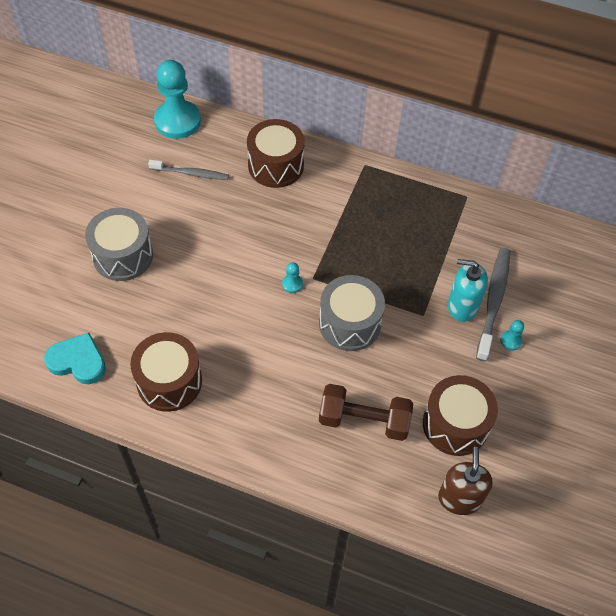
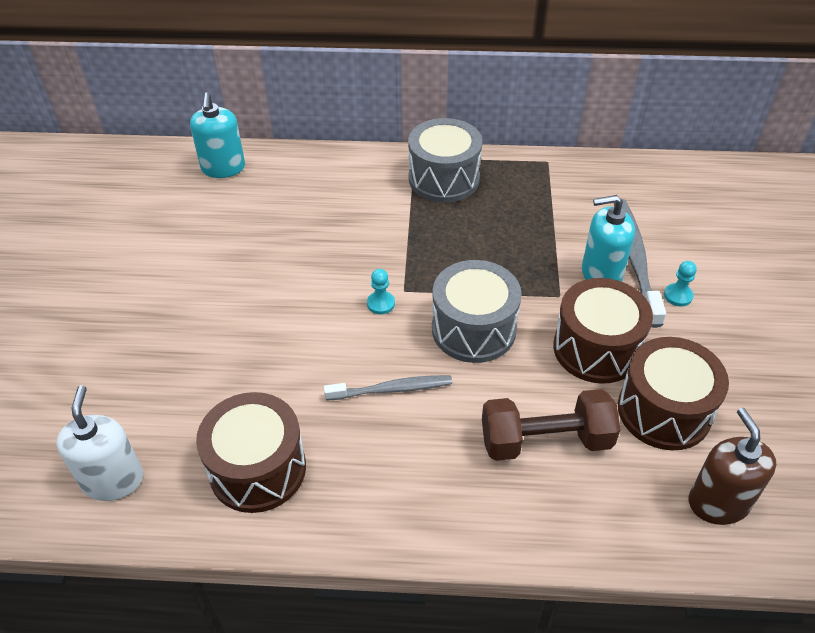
camera: 15 degrees left, 10 degrees down
(78, 361) = (113, 480): turquoise heart -> white soap dispenser
(123, 255) = (140, 328): grey drum -> grey drum (444, 179)
(177, 121) = (167, 165): turquoise pawn -> none
(190, 173) = (202, 215): grey toothbrush -> grey toothbrush (391, 389)
(217, 135) = (223, 168): none -> turquoise soap dispenser
(276, 165) = (308, 182): brown drum -> brown drum (596, 348)

